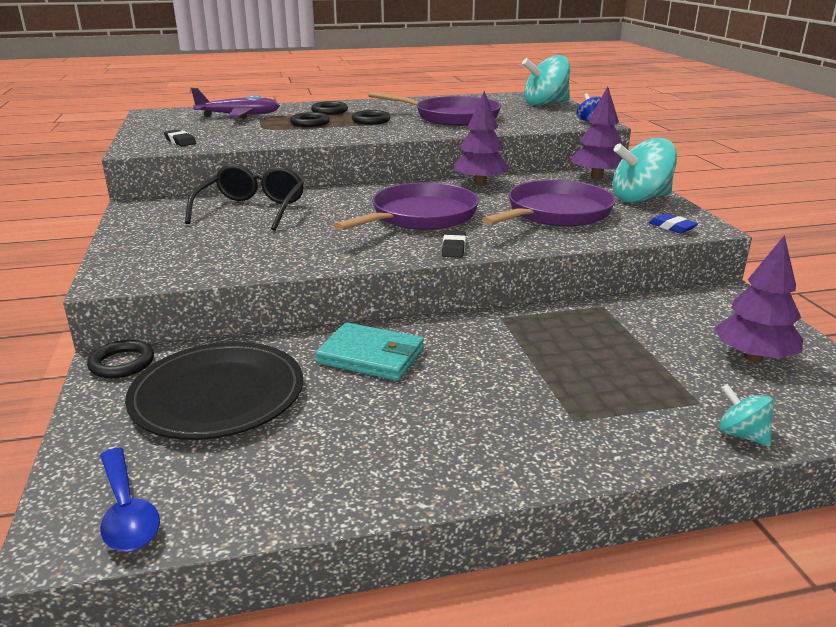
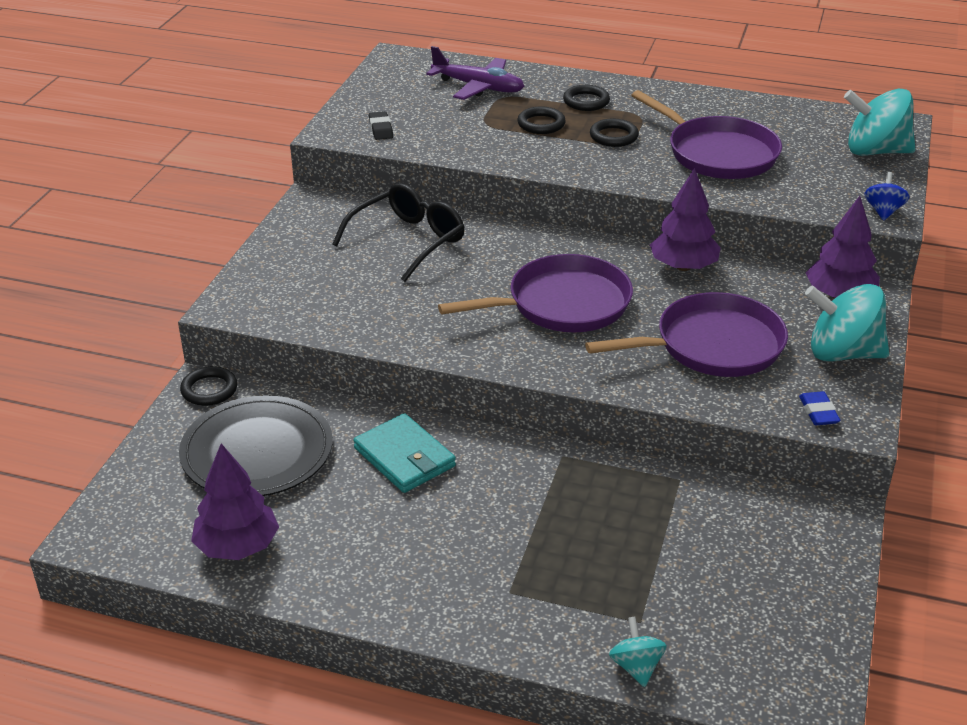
camera: 30 degrees right, 10 degrees up
(126, 511) = (136, 531): blue spoon -> none
(454, 248) = (549, 364): black eraser -> none
(753, 357) = (756, 598): purple tree -> purple tree (237, 546)

